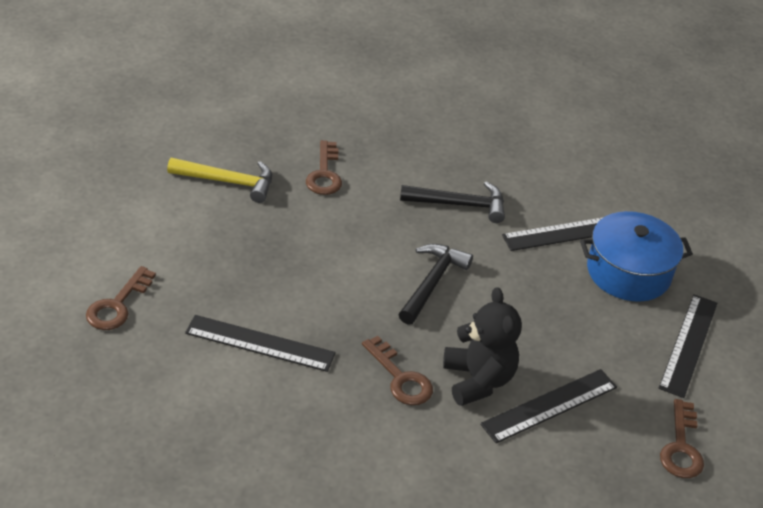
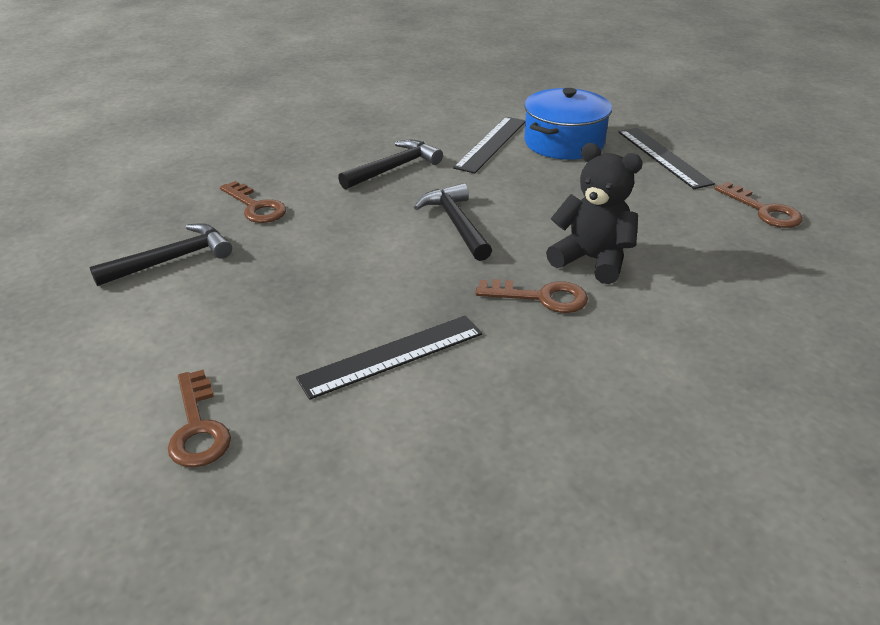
camera: 40 degrees left, 5 degrees down
(228, 182) = (172, 259): yellow hammer -> black hammer
(549, 405) = (659, 242): black ruler -> none

